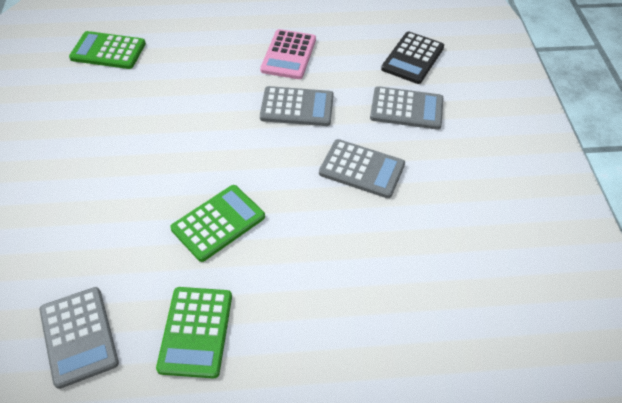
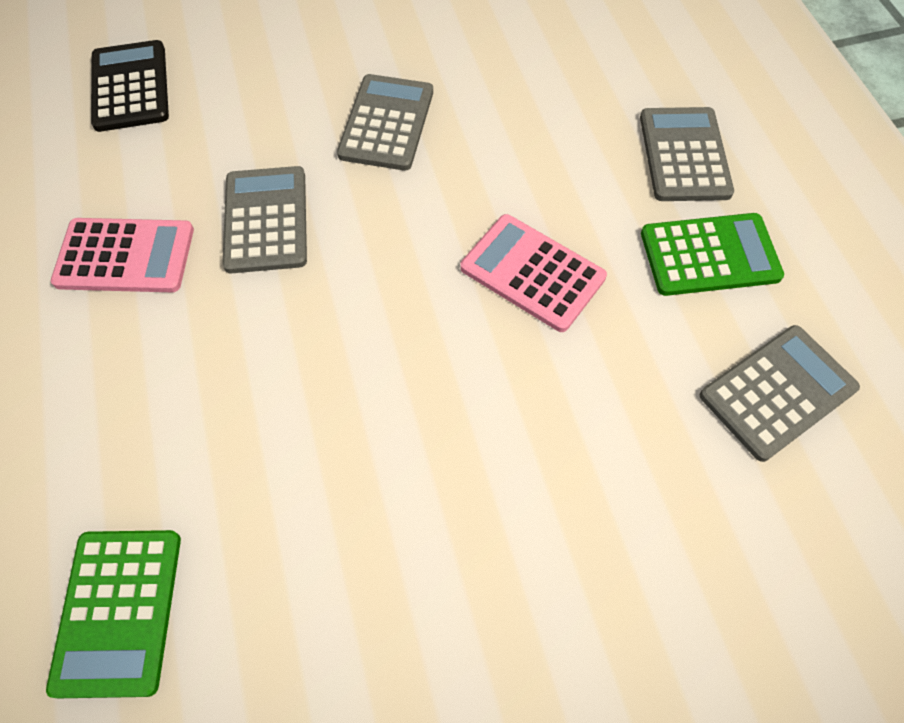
camera: 100 degrees left, 10 degrees up
(218, 223) = (532, 273): green calculator -> pink calculator
(406, 109) = (253, 85): grey calculator -> grey calculator (684, 155)
(412, 58) = (130, 87): black calculator -> black calculator turned 120 degrees counterclockwise

